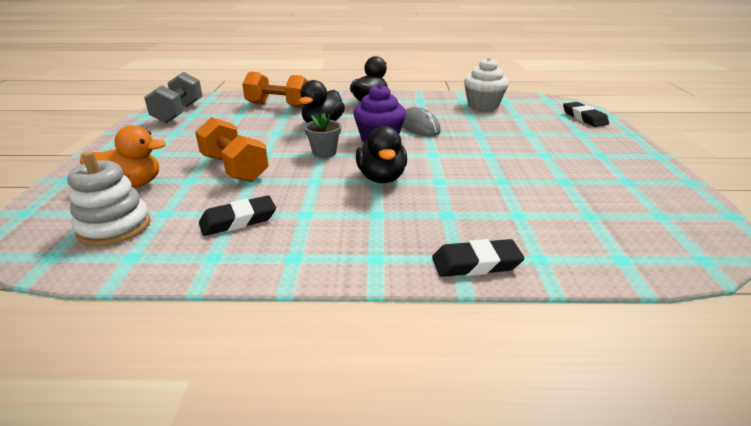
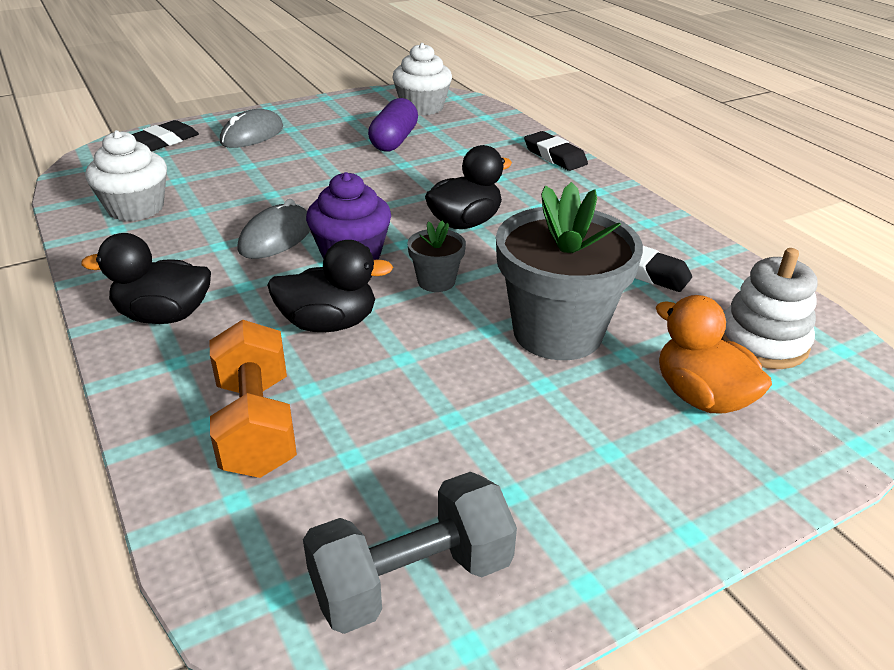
camera: 120 degrees left, 5 degrees up
(234, 168) = (557, 332): orange dumbbell -> grey flower pot
(558, 188) = (394, 140): none -> purple capsule
(589, 141) = (252, 135): none -> grey mouse
(658, 225) = (422, 107): none -> white cupcake

